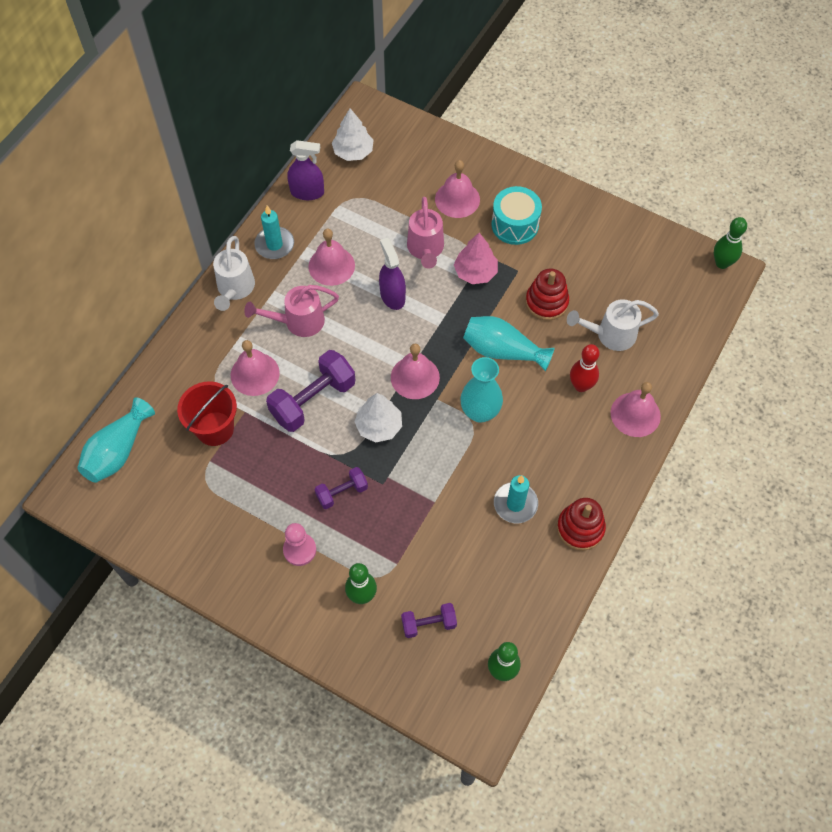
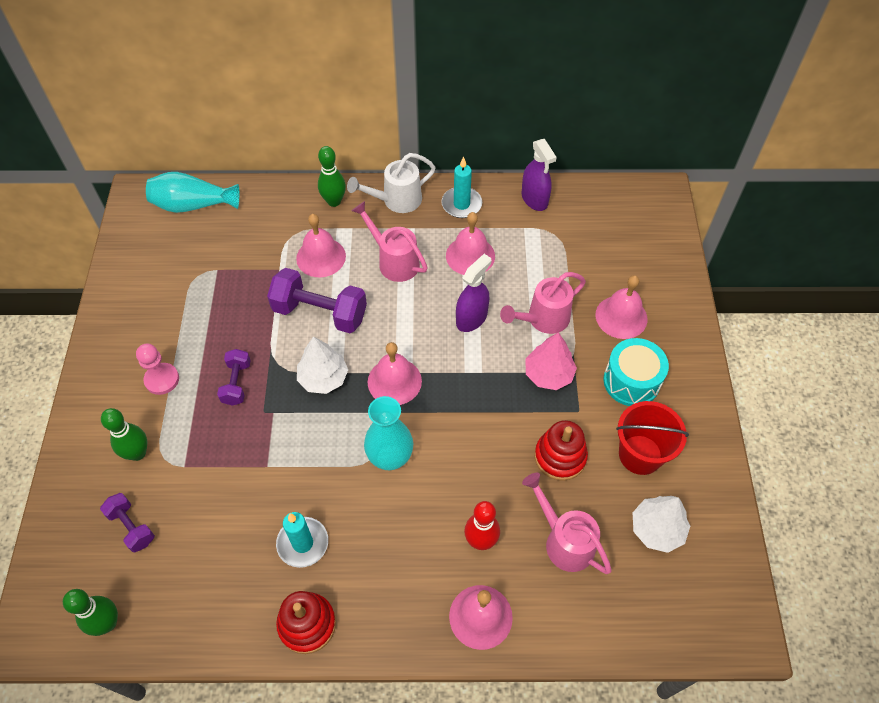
camera: 60 degrees right, 5 degrees down
(215, 428) = (250, 257): red bucket -> red bucket (640, 454)
(342, 492) = (237, 383): purple dumbbell -> purple dumbbell turned 60 degrees clockwise
(353, 152) = (605, 210): white tree -> white tree (657, 529)
(502, 351) = (474, 443): turquoise vase -> none
(610, 335) = (564, 540): white watering can -> pink watering can
(722, 263) = (749, 621): green bowling pin -> green bowling pin (334, 201)

